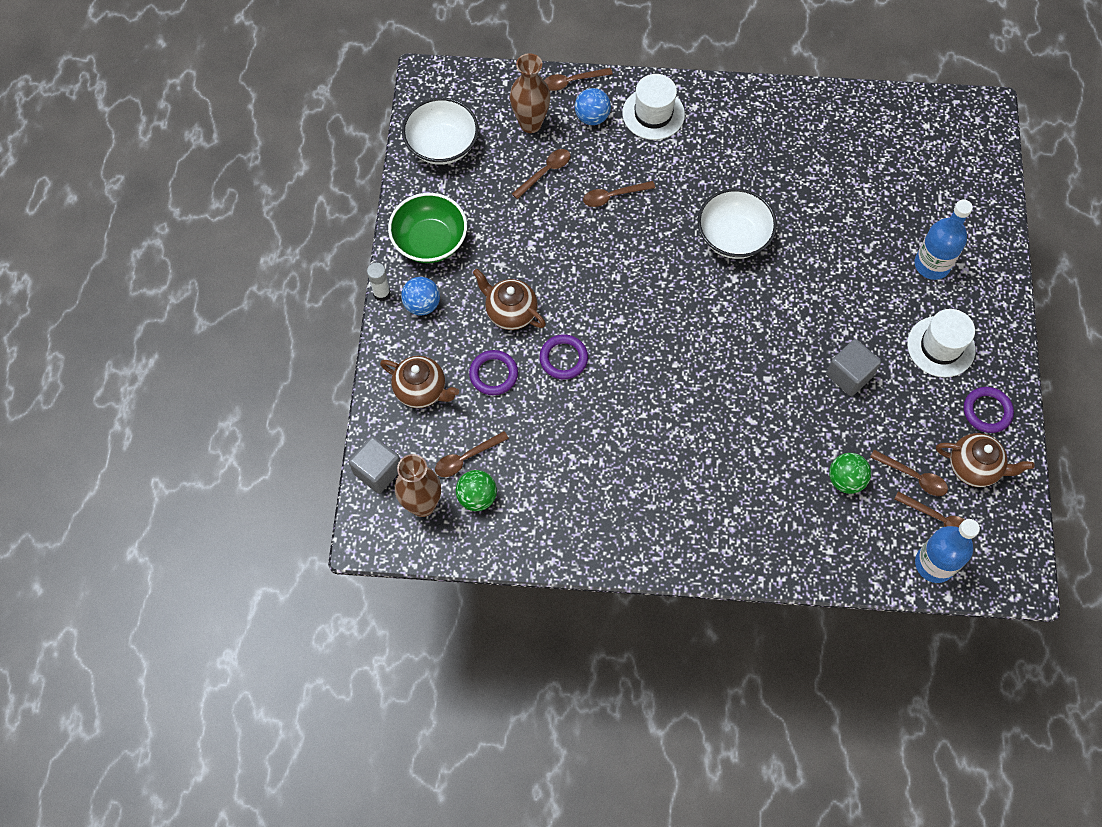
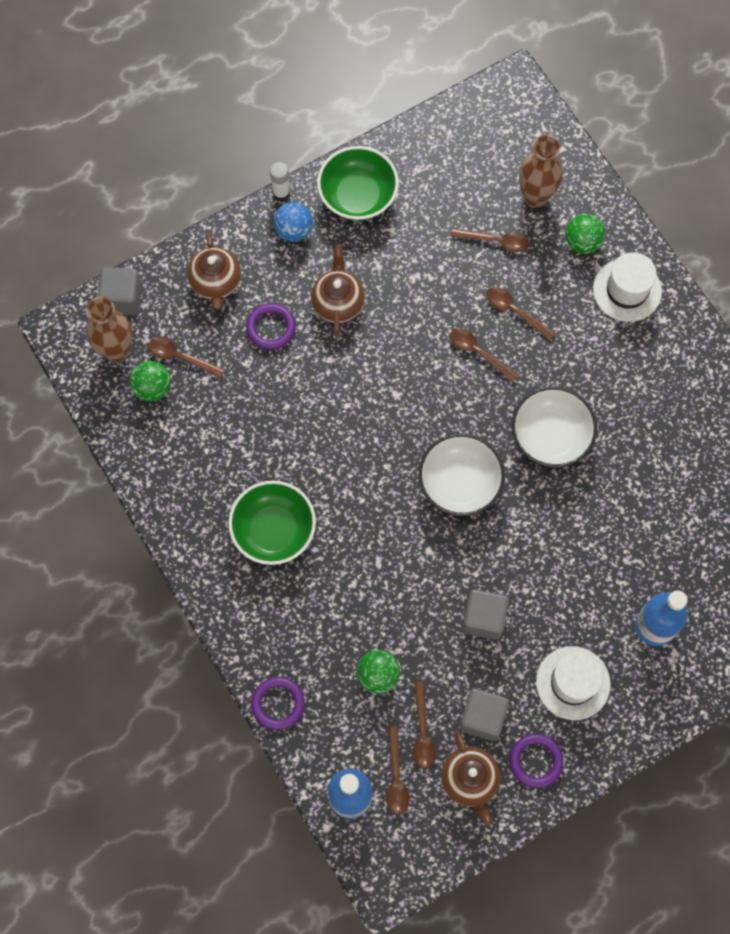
camera: 55 degrees right, 5 degrees up
(442, 145) = (458, 142): white bowl -> white bowl (459, 483)
(563, 358) = (325, 373): purple ring -> purple ring (278, 704)
(572, 81) = (606, 202): brown spoon -> brown spoon (478, 352)
(592, 117) = (582, 242): blue ball -> green ball
(670, 481) = (273, 530): none -> green bowl
(929, 426) = (482, 717): none -> grey cube

